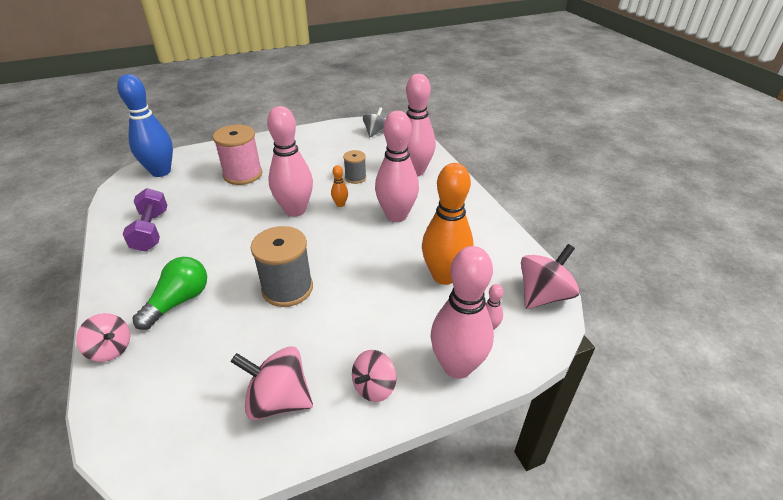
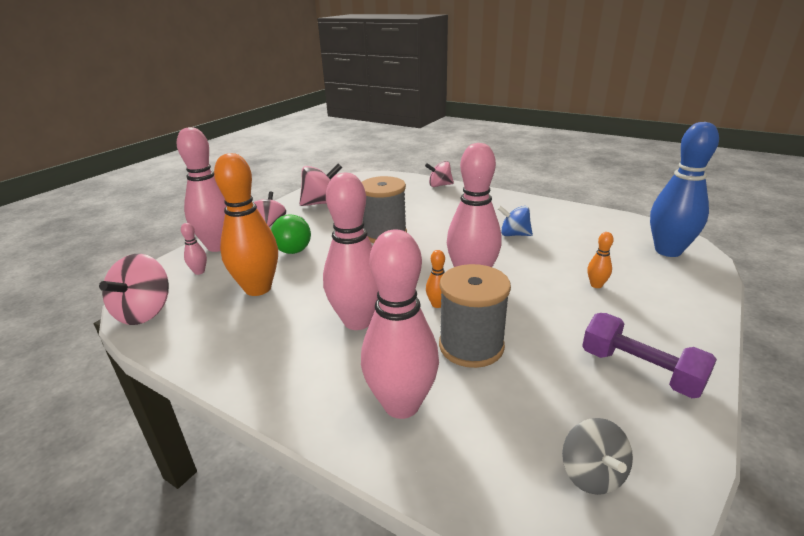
camera: 145 degrees right, 10 degrees down
(151, 231) = (548, 219): purple dumbbell -> purple dumbbell (640, 370)
(179, 301) = (443, 206): green light bulb -> green light bulb (295, 245)
(203, 230) = (514, 234): none -> blue spinning top
(243, 174) = (596, 285): pink spool -> orange bowling pin
(355, 178) = (471, 346): grey spool -> grey spool, size x1.80

